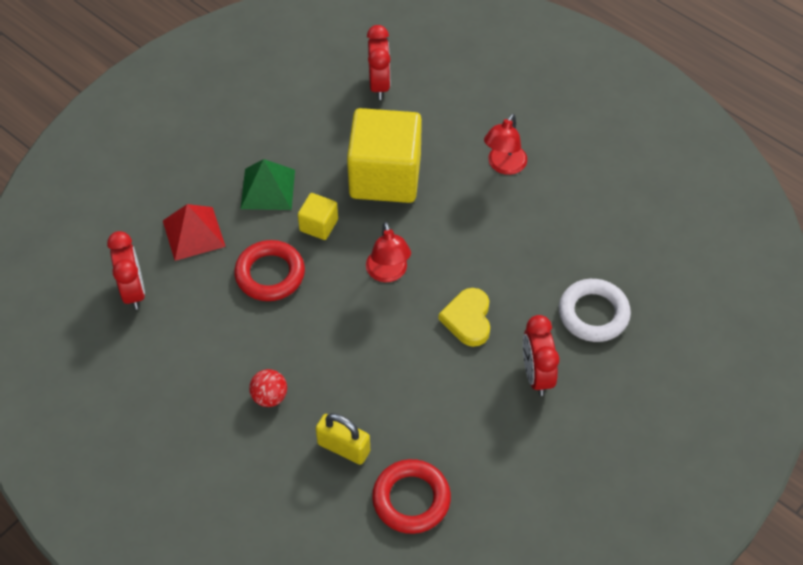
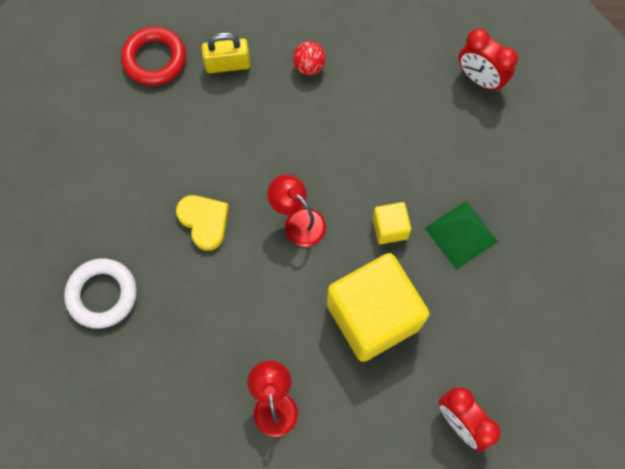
camera: 145 degrees right, 15 degrees up
(193, 233) = (482, 154): red pyramid -> none
(270, 274) = (391, 159): red ring -> none
(536, 375) = (119, 208): red clock -> none

